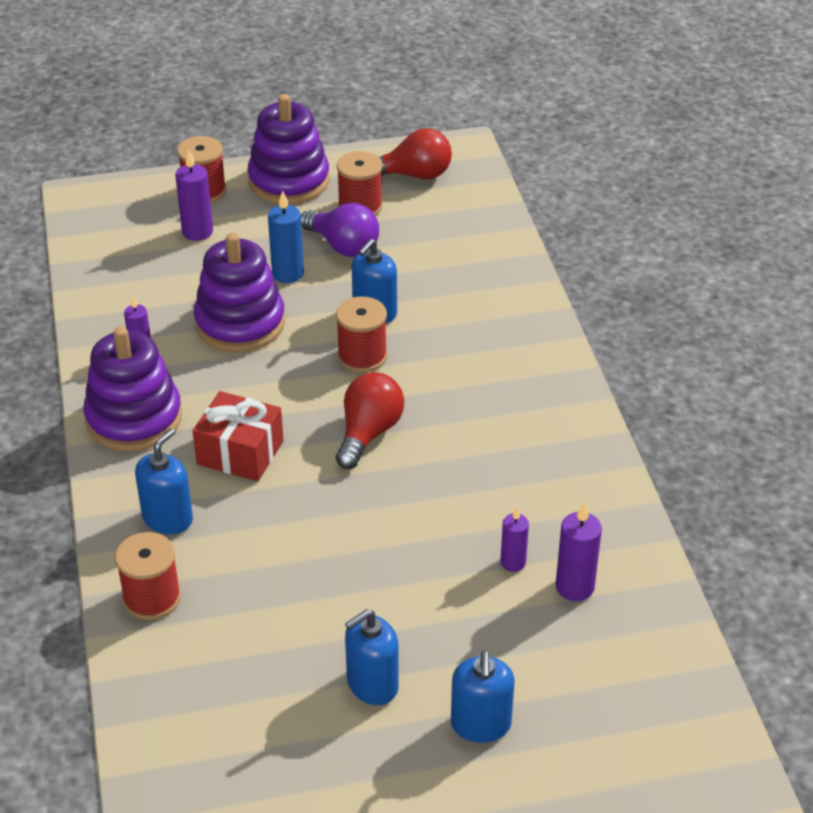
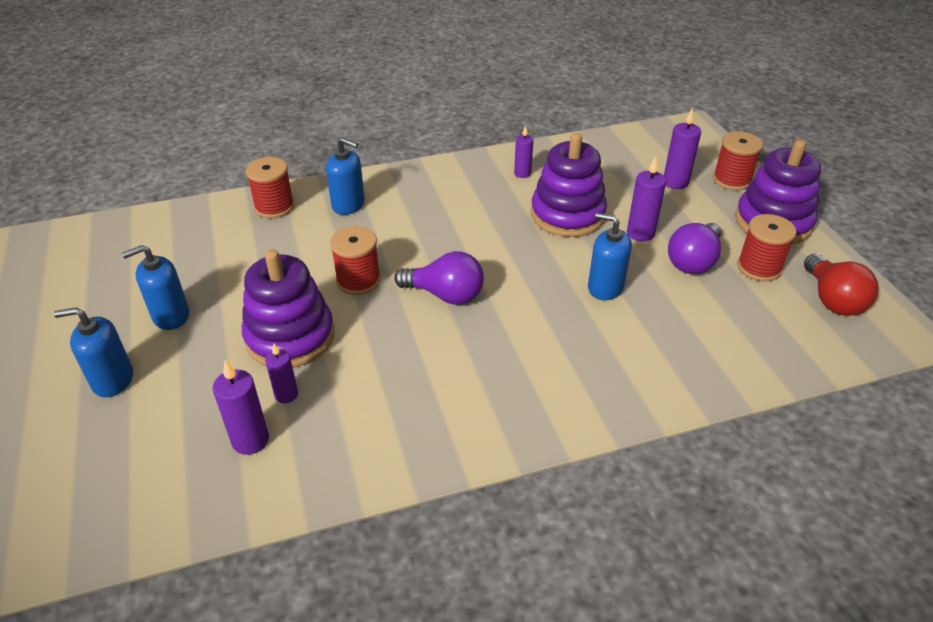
camera: 85 degrees right, 0 degrees up
(134, 418) = (449, 179): purple stacking toy -> purple stacking toy (290, 337)
(240, 452) = (417, 230): red gift -> none
(288, 274) = (640, 233): blue candle -> purple candle
(362, 356) = (543, 284): red spool -> red spool (358, 280)
(368, 433) = (445, 295): red light bulb -> purple light bulb
(372, 684) = (171, 316): blue soap dispenser -> blue soap dispenser turned 75 degrees counterclockwise

